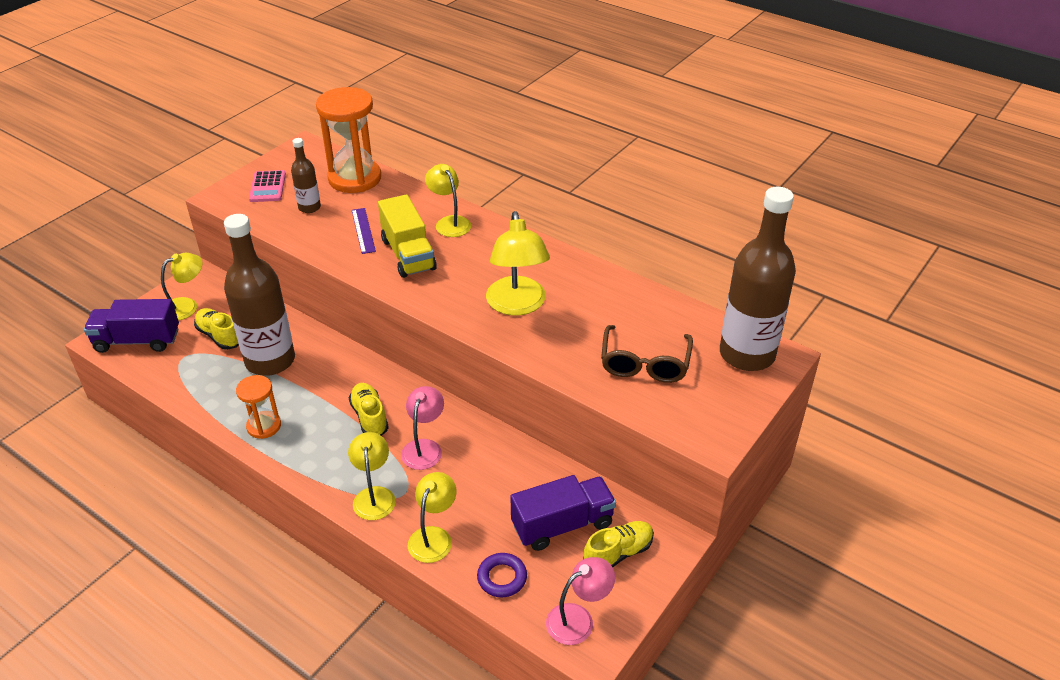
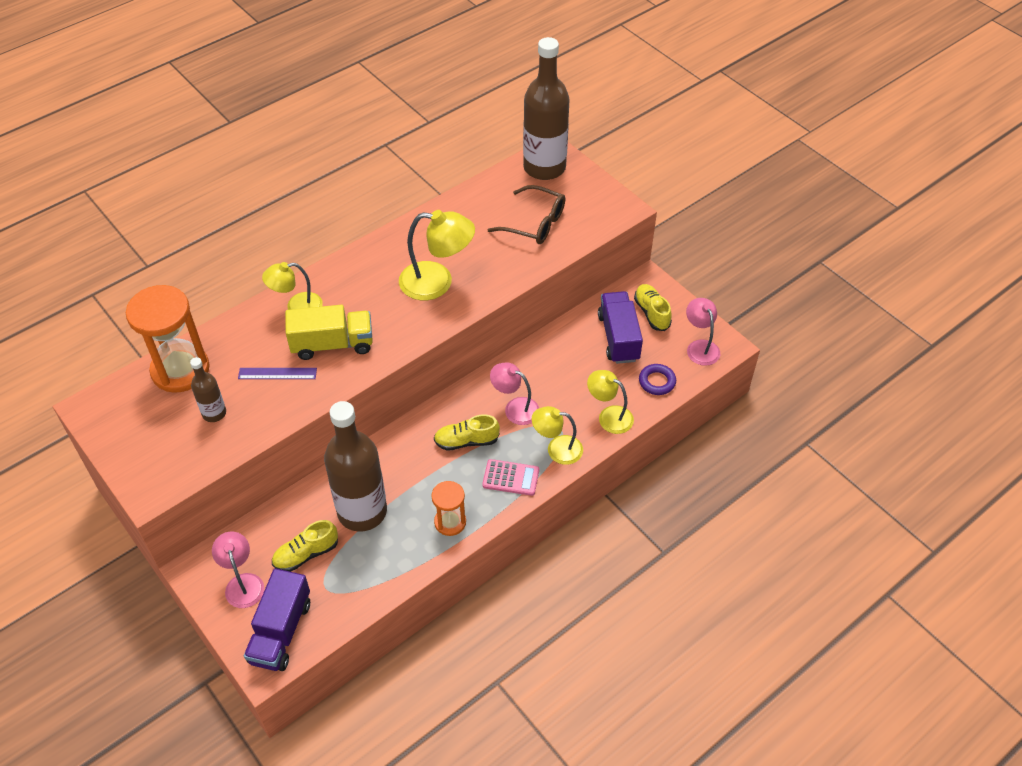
camera: 75 degrees left, 10 degrees up
(187, 306) = (243, 583): yellow lamp -> pink lamp
(268, 187) = (154, 447): pink calculator -> pink calculator (511, 478)

